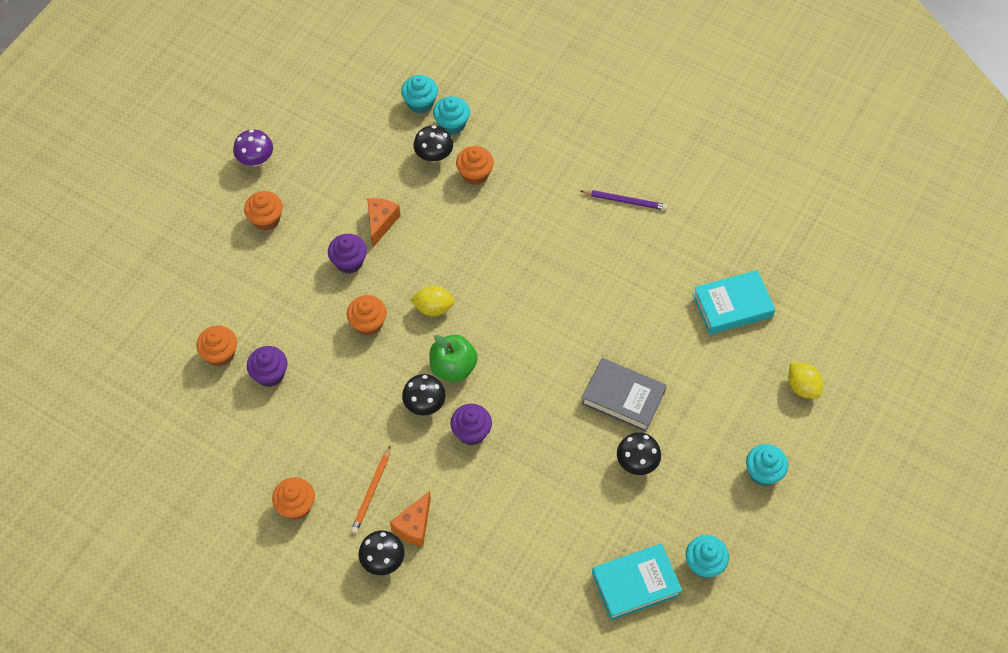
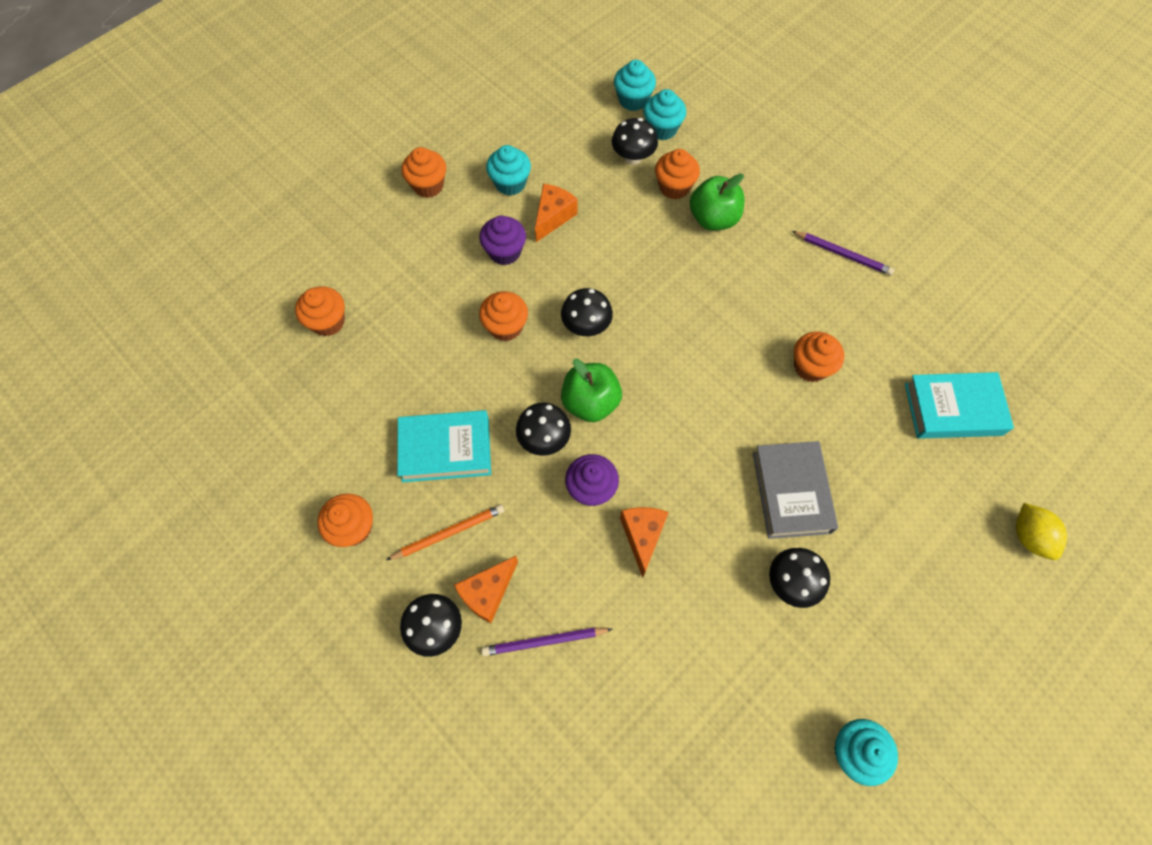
camera: 15 degrees right, 5 degrees up
(256, 160) = (438, 121): purple mushroom -> none
(270, 374) = (375, 359): purple cupcake -> none
(371, 491) = (448, 533): orange pencil -> orange pencil turned 150 degrees counterclockwise
(433, 308) = (586, 326): yellow lemon -> black mushroom
(466, 548) = (544, 641): none -> purple pencil
(514, 194) = (713, 219): none -> green apple
(519, 457) = (642, 536): none -> orange cheese
(618, 298) = (810, 367): none -> orange cupcake
(623, 398) = (791, 492): grey book -> grey book turned 45 degrees clockwise
(635, 584) = (754, 755): turquoise book -> turquoise book (446, 449)
(763, 472) = (958, 641): turquoise cupcake -> turquoise cupcake (510, 183)

